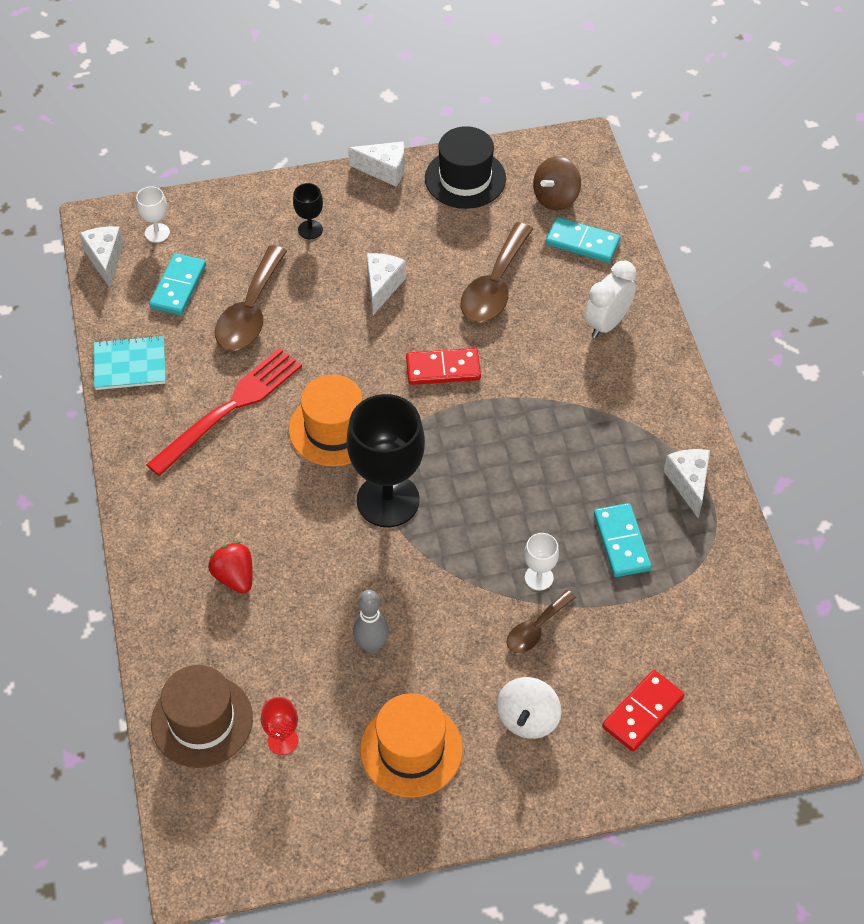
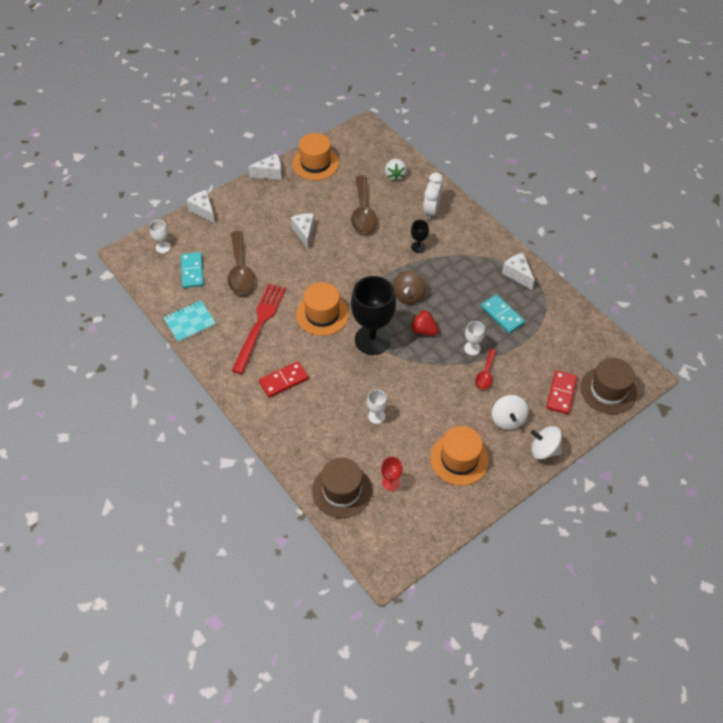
camera: 25 degrees left, 0 degrees up
(105, 259) = (141, 271): white cheese -> white cheese (203, 211)
(234, 577) = (315, 410): red strawberry -> red strawberry (423, 330)
(310, 230) = (248, 217): black goblet -> black goblet (418, 247)
(322, 626) = (376, 416): none -> white goblet
(371, 645) = (408, 416): grey bowling pin -> none
(443, 369) = (361, 263): red domino -> red domino (283, 380)
(465, 178) = (315, 163): black hat -> orange hat
(536, 629) = (485, 374): brown spoon -> red spoon
(555, 198) = (368, 158): brown spinning top -> brown spinning top (408, 295)
(557, 794) = (544, 450): none -> white spinning top
(582, 242) = (395, 175): turquoise domino -> white strawberry
(726, 740) = (608, 390): none -> brown hat

